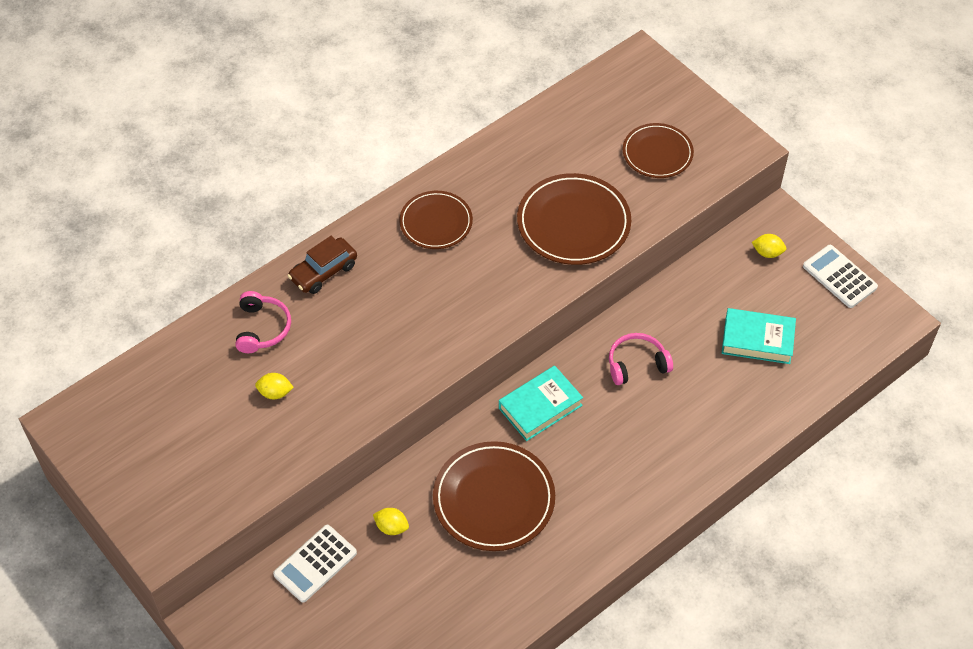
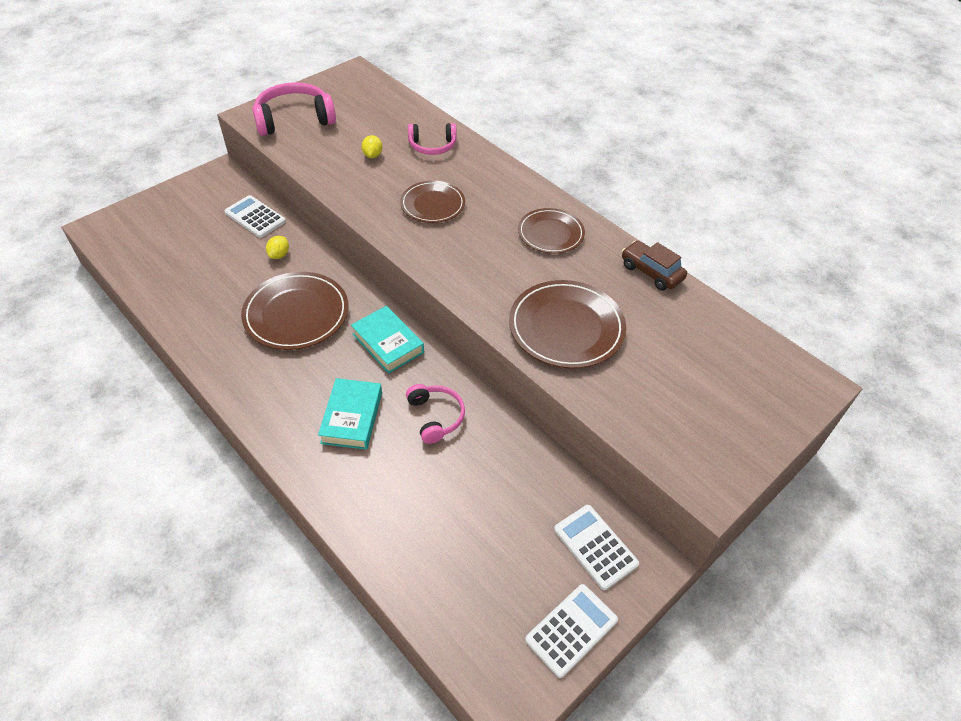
camera: 85 degrees right, 5 degrees down
(180, 489) = (294, 119): none -> pink headphones
(323, 272) = (489, 173): brown car -> brown car (651, 272)
(657, 153) = (677, 398): brown plate -> brown plate (432, 204)
(757, 340) = (470, 530): turquoise book -> turquoise book (352, 417)
(767, 253) = (595, 546): yellow lemon -> white calculator

